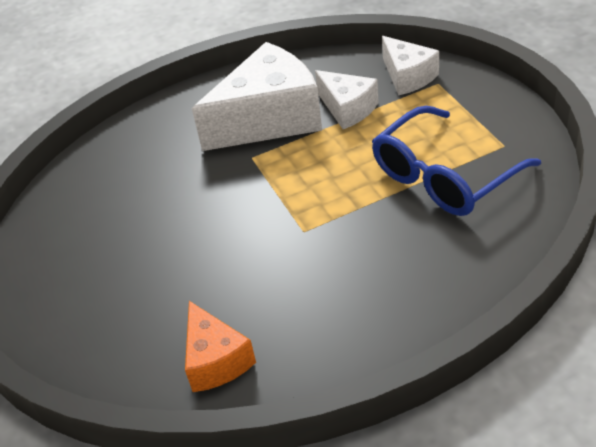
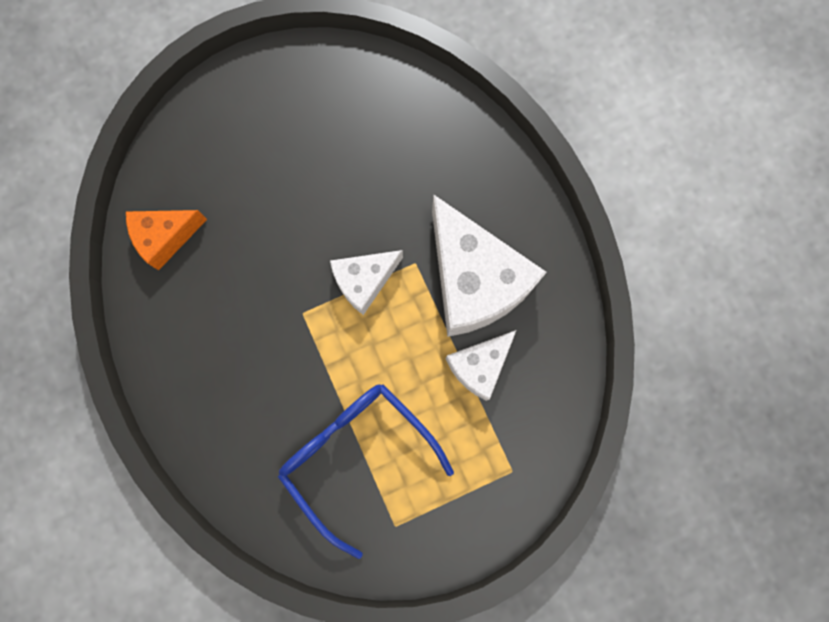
camera: 85 degrees right, 35 degrees up
(408, 76) = (528, 438): white cheese -> white cheese (364, 281)

